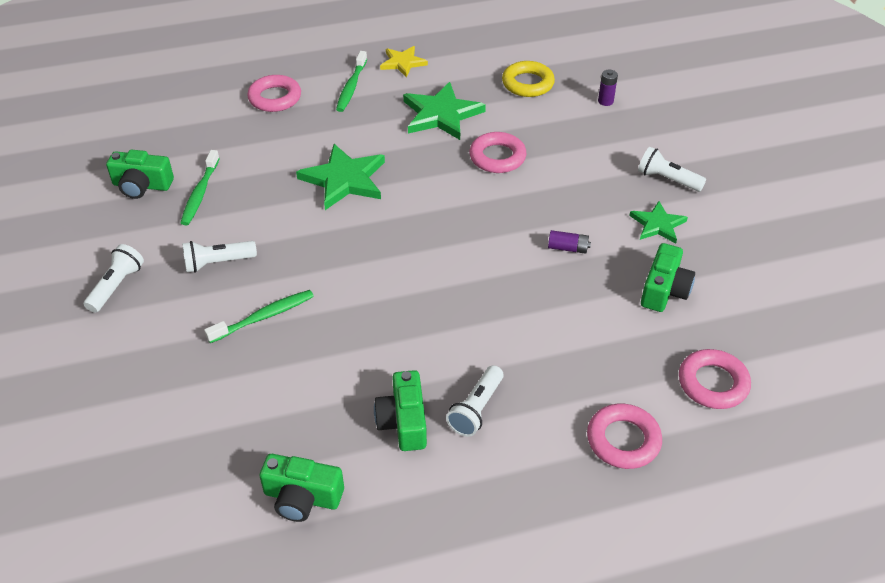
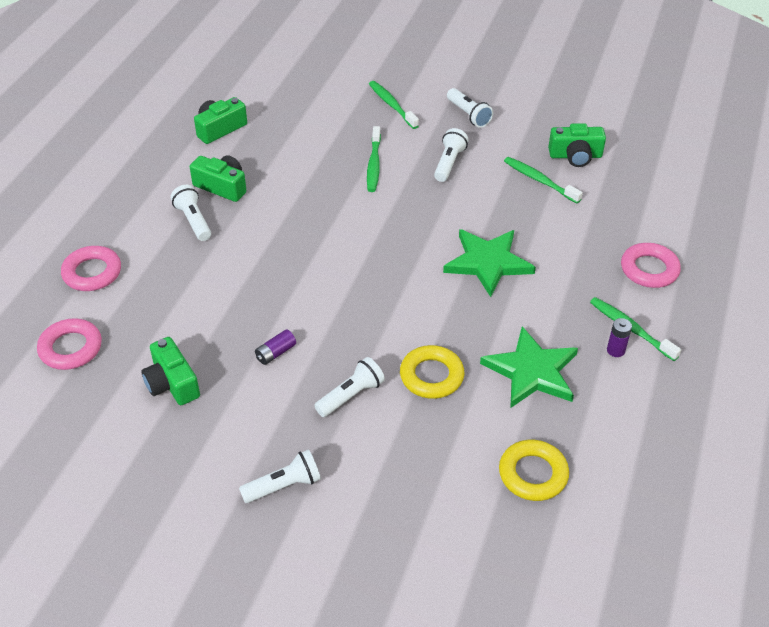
camera: 125 degrees right, 0 degrees up
(137, 358) = (392, 105): none -> green toothbrush
(142, 185) = (575, 156): green camera -> green camera turned 135 degrees counterclockwise
(403, 63) = (650, 389): yellow star -> none
(497, 157) = (431, 376): pink ring -> yellow ring
(560, 187) = (351, 395): none -> white flashlight
(605, 101) = (446, 525): purple battery -> purple battery (615, 350)
(657, 225) = (239, 433): green star -> none

